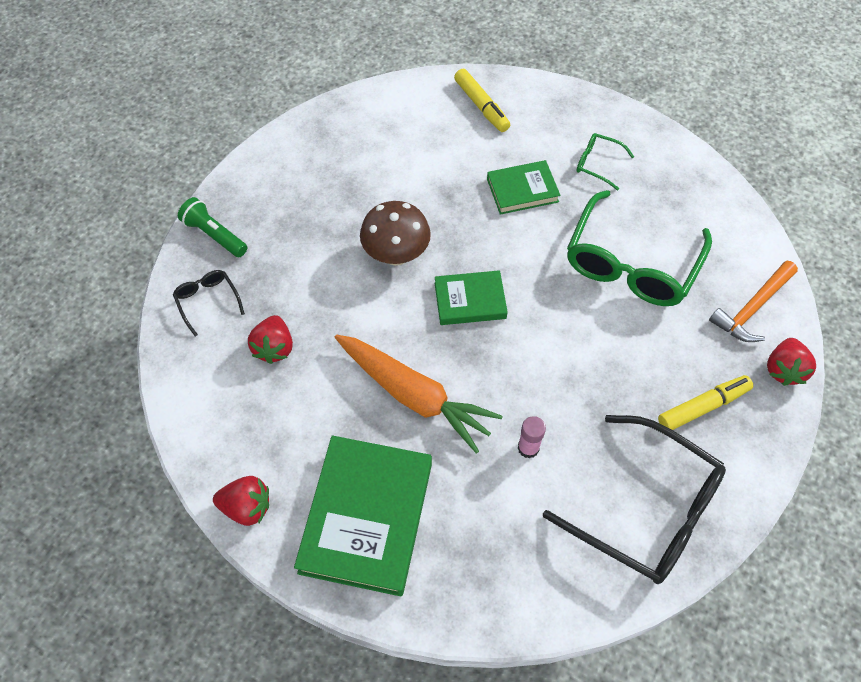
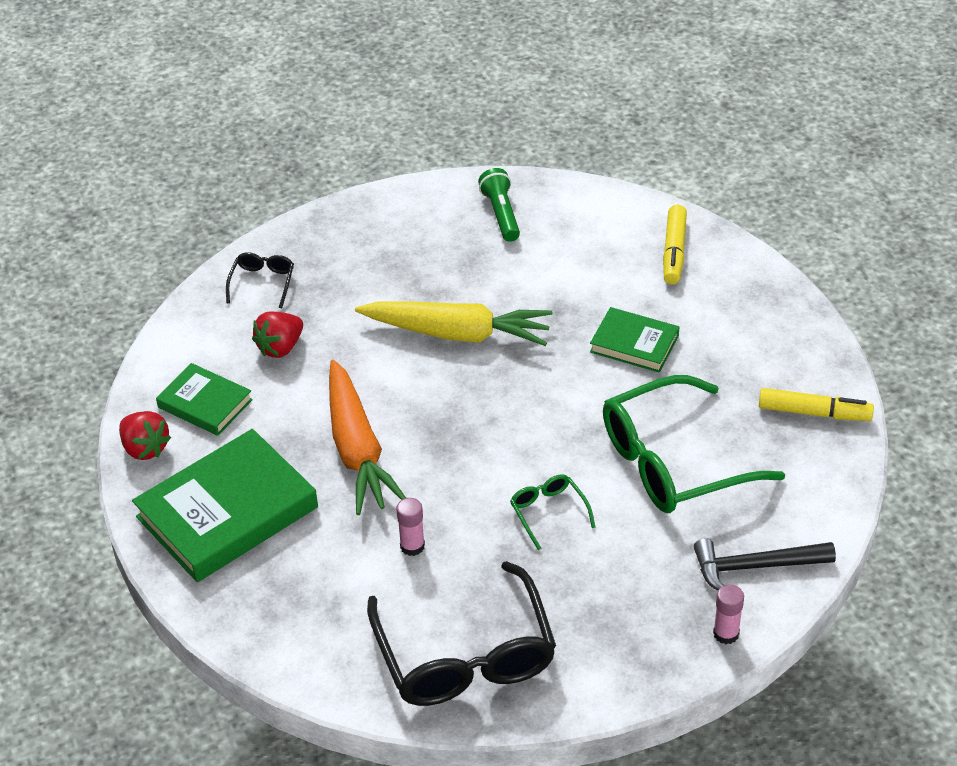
camera: 40 degrees right, 15 degrees down
(214, 235) = (318, 234): green flashlight -> green flashlight (501, 214)
(396, 255) = (457, 333): brown mushroom -> yellow carrot
(470, 301) = (484, 406): green book -> green book (205, 403)
(597, 164) = (737, 361): green glasses -> green glasses (548, 512)
(703, 407) = (608, 613): yellow marker -> yellow marker (814, 413)
(752, 308) = (755, 567): orange hammer -> black hammer
(783, 370) = (726, 633): red strawberry -> pink glue stick

